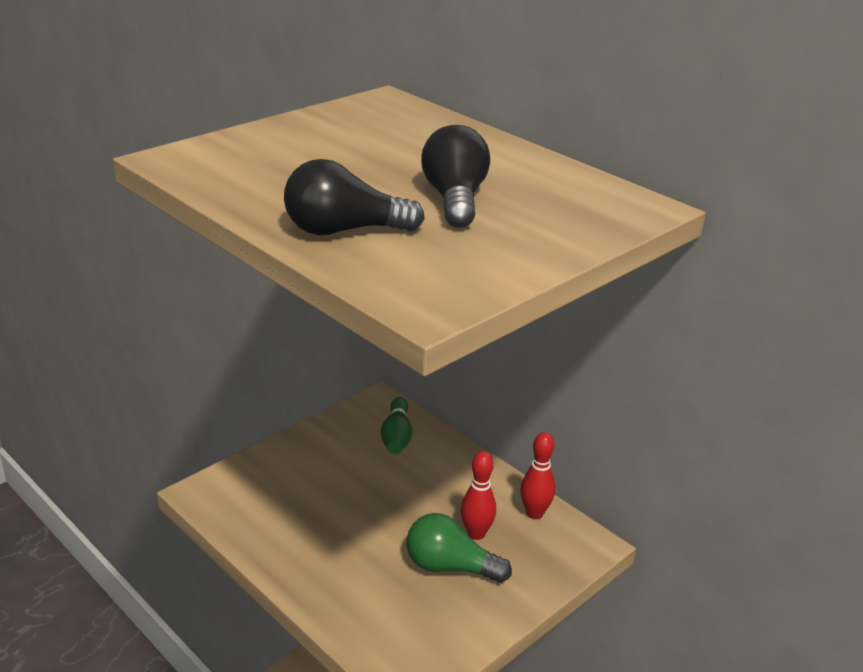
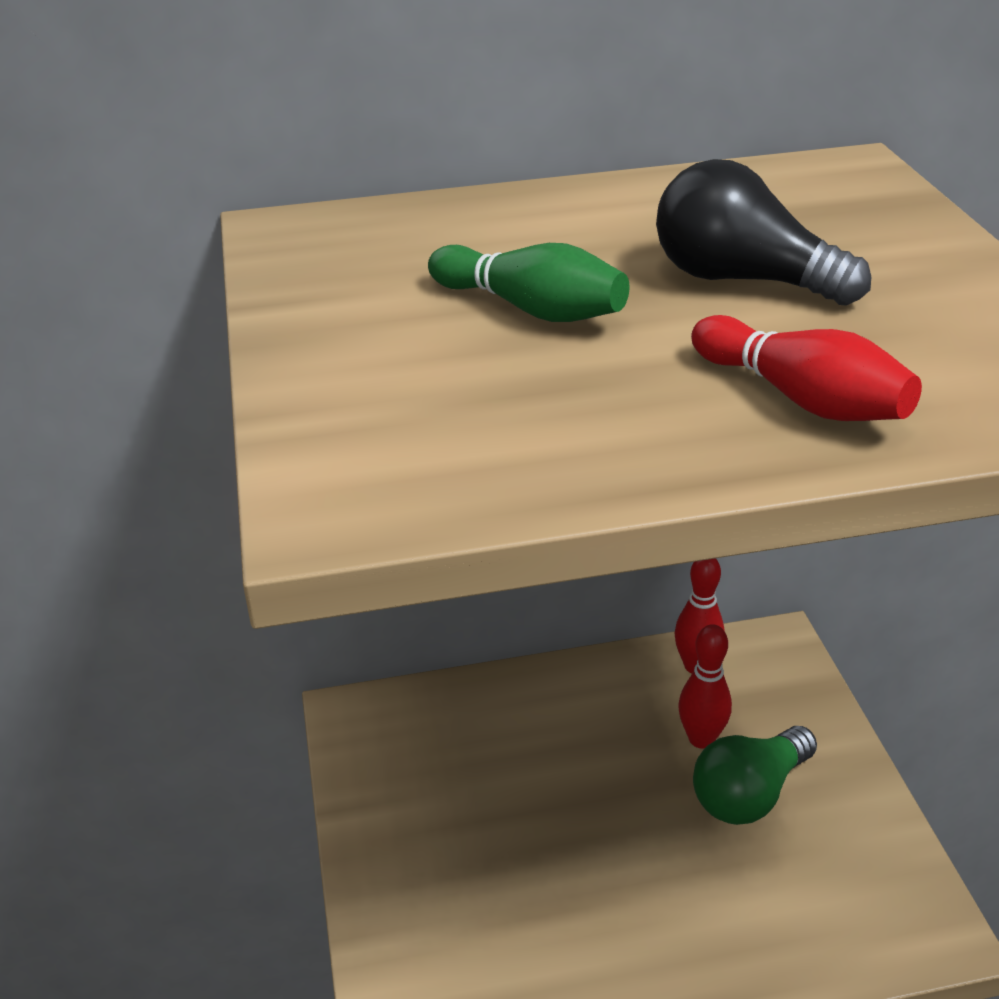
camera: 55 degrees left, 5 degrees up
(344, 230) = (801, 399): black light bulb -> red bowling pin
(396, 436) = (447, 731): green bowling pin -> green bowling pin (531, 309)

